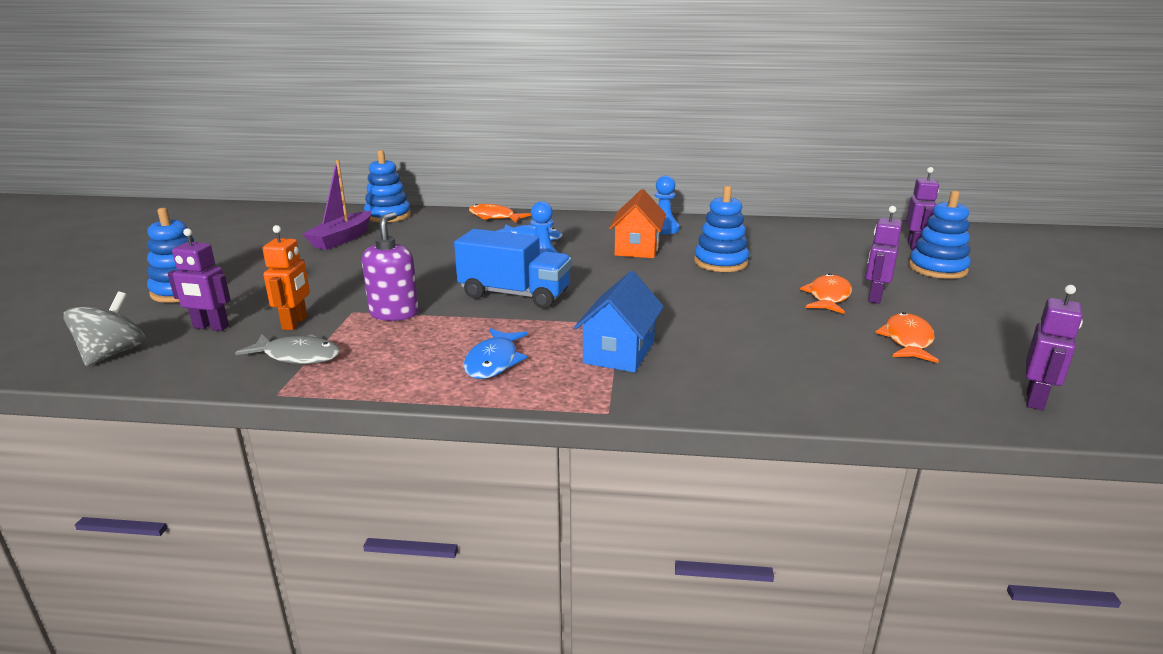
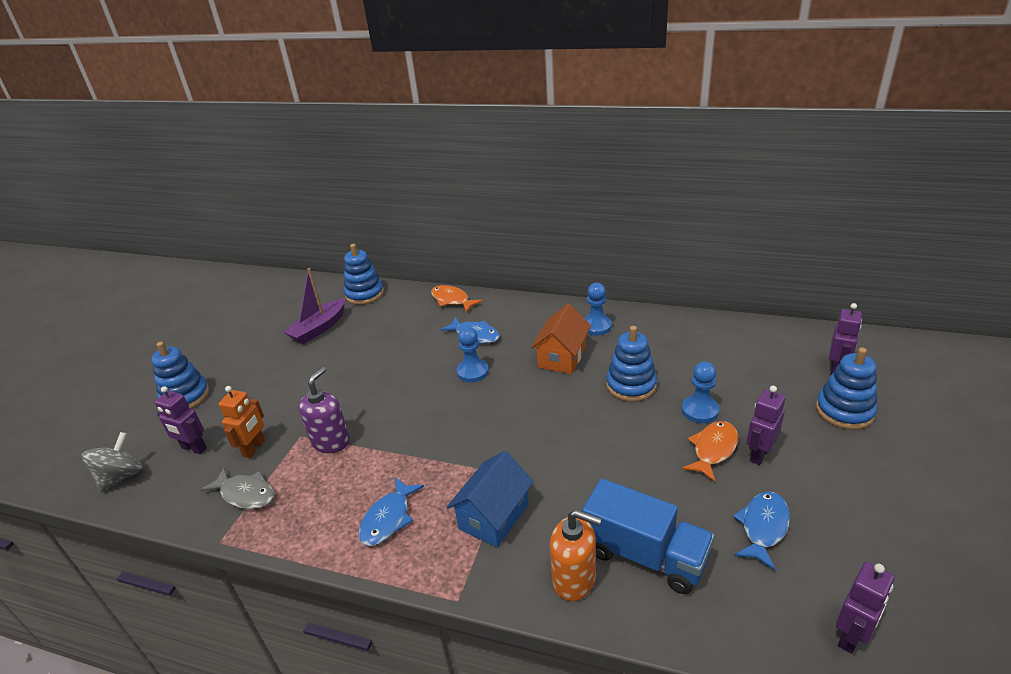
camera: 15 degrees right, 10 degrees up
(514, 294) = (433, 422): blue truck -> blue truck (645, 555)
(734, 387) = (574, 579): none -> orange soap dispenser
(800, 274) = (700, 410): none -> blue pawn
(907, 340) = (763, 527): orange fish -> blue fish

